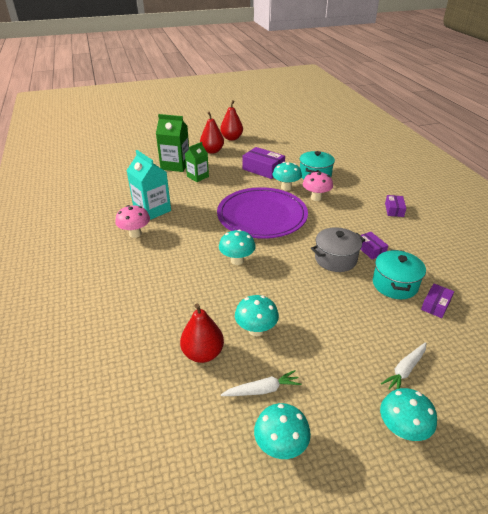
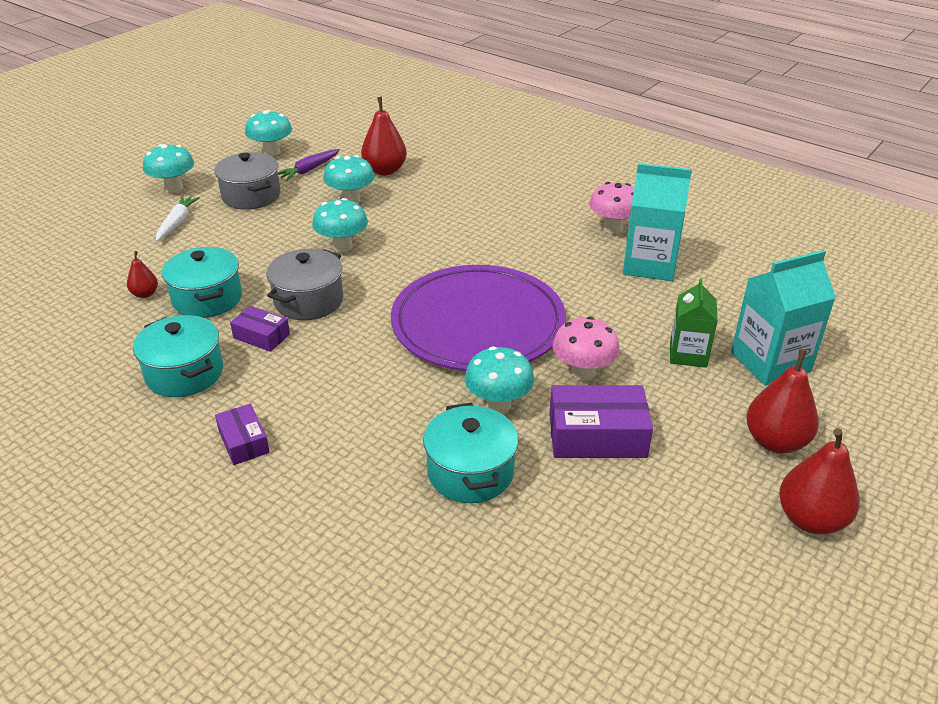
camera: 145 degrees right, 0 degrees up
(175, 165) = (770, 362): green carton -> turquoise carton
(237, 260) = (441, 249): turquoise mushroom -> turquoise mushroom (342, 246)
(262, 390) = (309, 170): white carrot -> purple carrot
(316, 198) = (419, 404): pink mushroom -> pink mushroom (583, 372)
(331, 376) = (251, 196): none -> grey pot
(415, 246) = (184, 373): none -> turquoise pot
(435, 305) = (145, 294): purple box -> red pear

